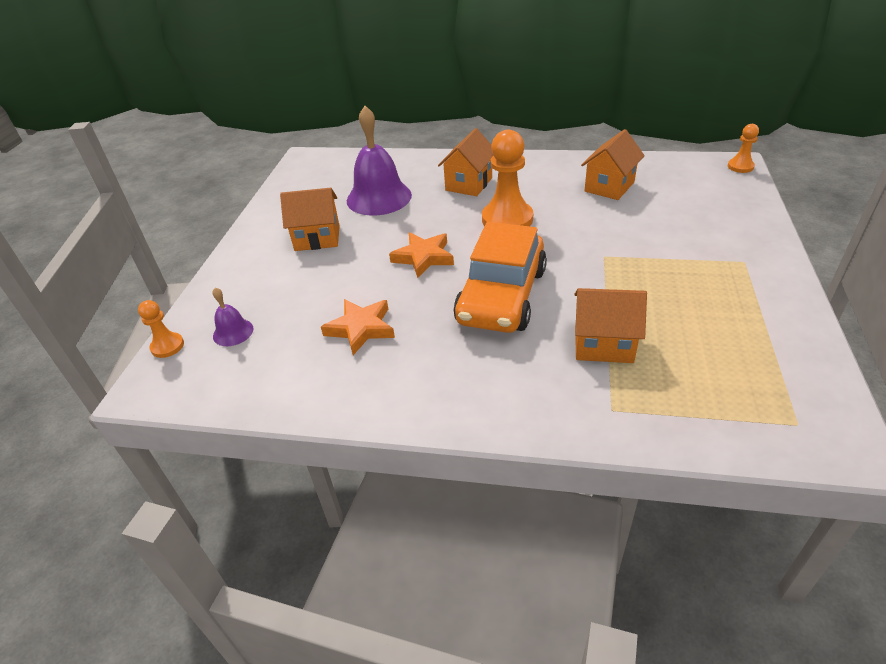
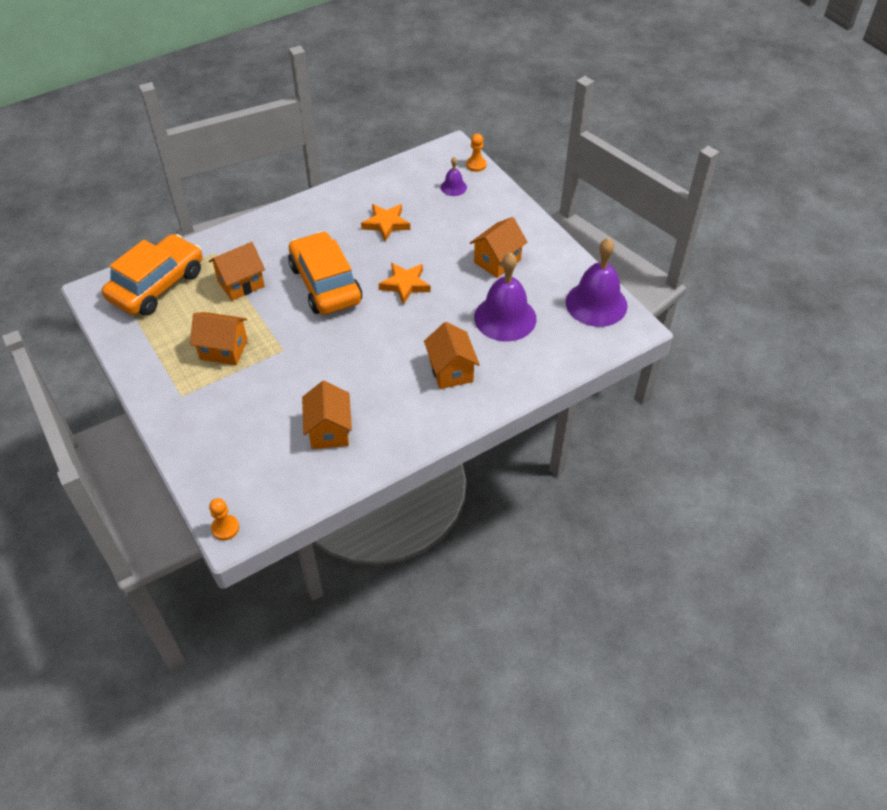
camera: 135 degrees right, 10 degrees up
(302, 178) = (596, 303): none -> purple bell
(507, 219) = (381, 348): orange pawn -> none
(671, 282) = (224, 350): none -> orange house
(729, 402) = (157, 285): none -> orange car

